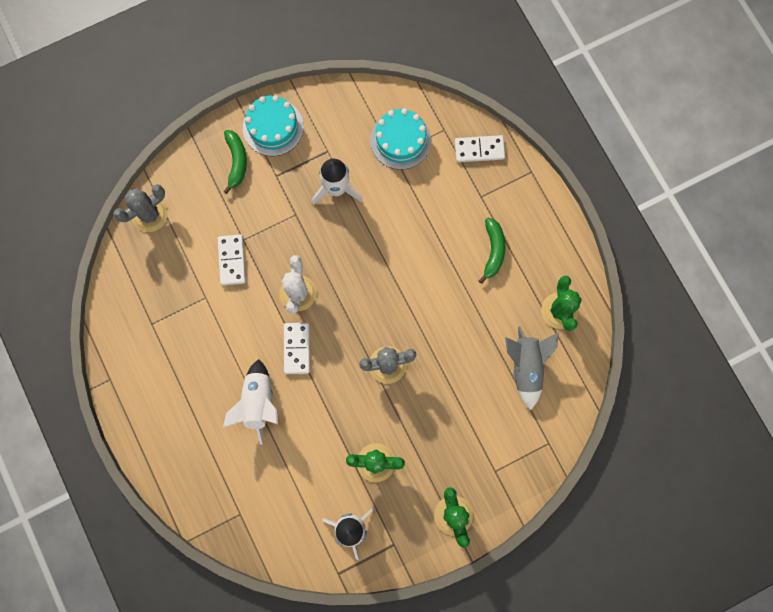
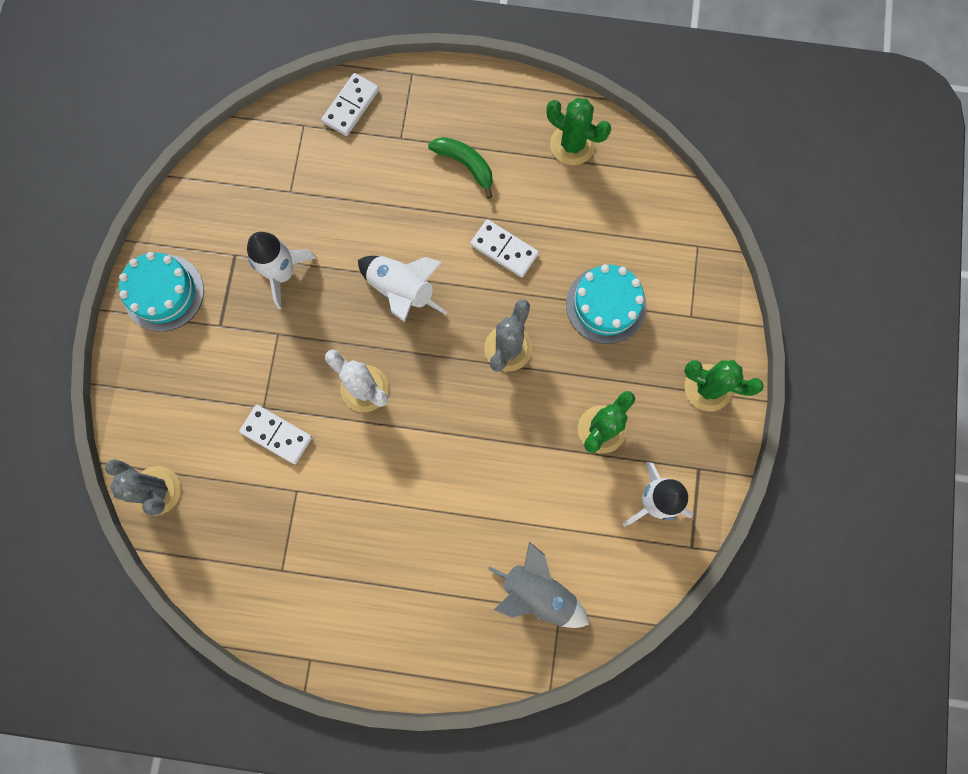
camera: 55 degrees left, 0 degrees up
(150, 214) = (156, 490): grey cactus -> grey cactus turned 45 degrees counterclockwise
(236, 161) = (171, 356): green banana -> none
(258, 402) = (452, 510): white rocket -> white rocket (402, 291)
(296, 348) = (423, 430): white domino -> white domino (504, 249)
(400, 140) = (281, 174): turquoise cake -> turquoise cake (606, 305)
(526, 367) = (606, 215): grey rocket -> grey rocket (538, 592)

